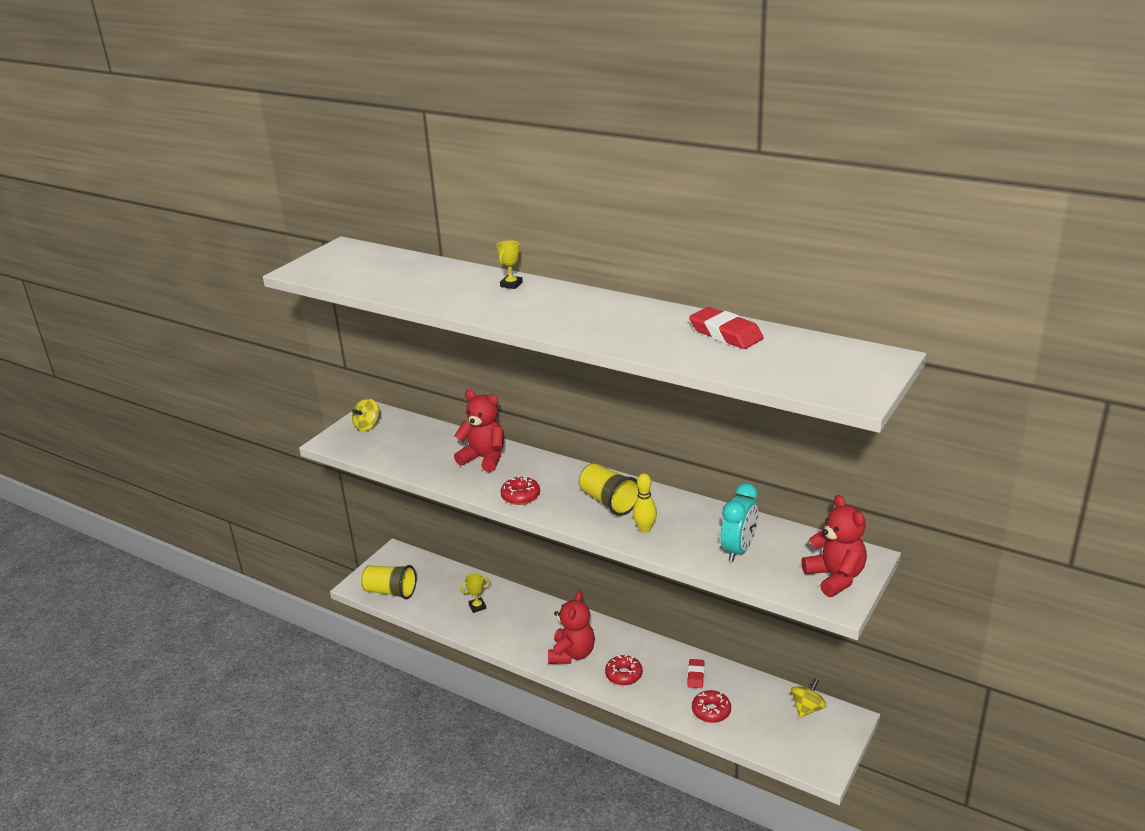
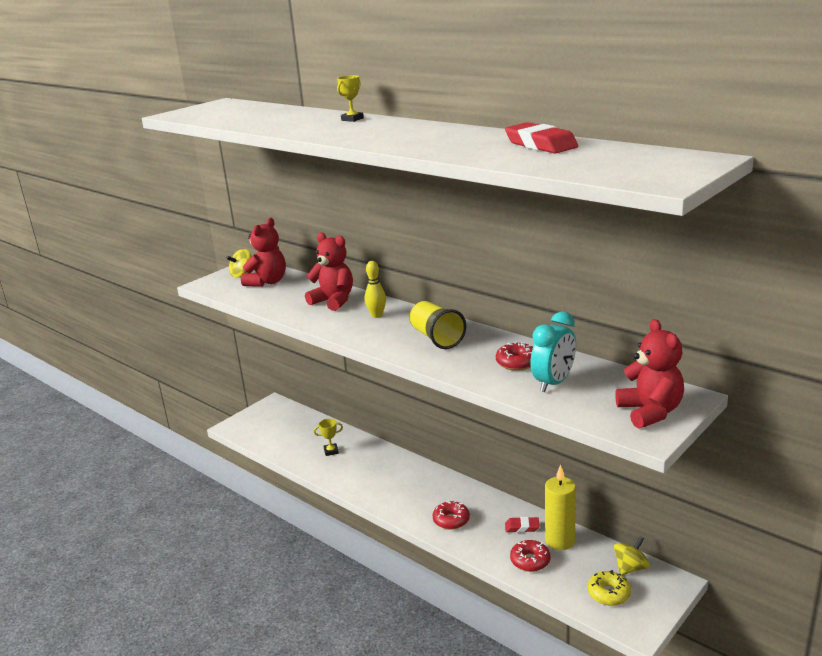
camera: 10 degrees right, 5 degrees down
(390, 591) = (258, 433): yellow cup -> none
(520, 496) = (355, 330): red donut -> red donut (517, 363)
(572, 654) = (406, 498): red teddy bear -> red teddy bear (267, 282)
(645, 529) = (464, 361): yellow bowling pin -> yellow bowling pin (377, 315)
(695, 675) = (522, 527): red eraser -> red eraser turned 75 degrees clockwise
(735, 687) = (560, 541): none -> yellow candle
(791, 737) = (608, 593): none -> yellow donut

